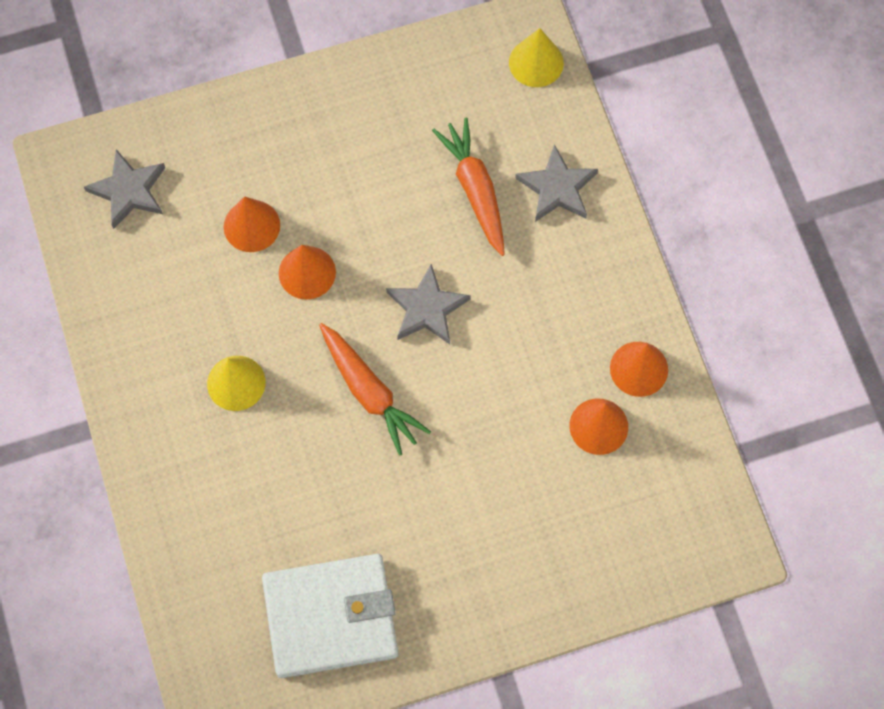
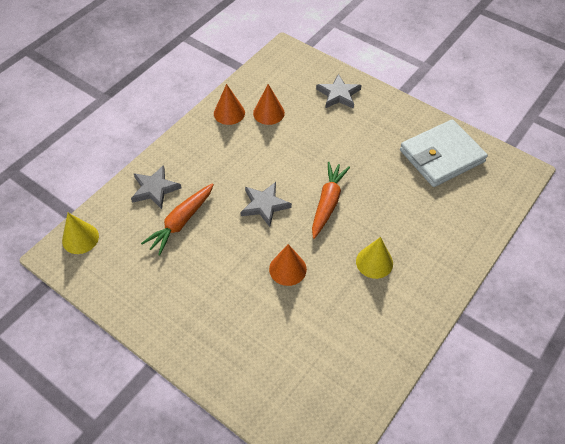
camera: 125 degrees left, 15 degrees down
(129, 191) = (312, 398): grey star -> grey star (338, 94)
(251, 226) = (282, 314): orange cone -> none
(331, 617) = (441, 156): white wallet -> white wallet turned 75 degrees counterclockwise

